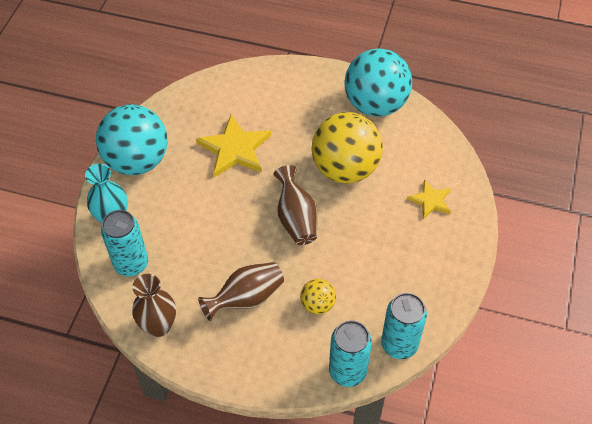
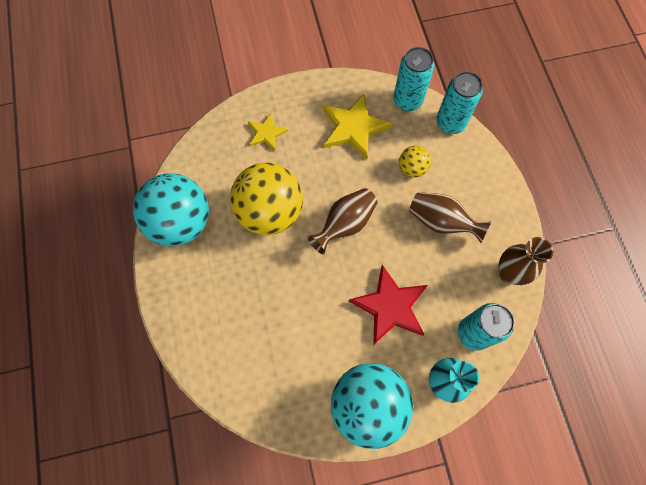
camera: 120 degrees left, 15 degrees up
(199, 215) = (390, 306): none -> red star
(235, 149) = (301, 319): yellow star -> yellow star (353, 128)

